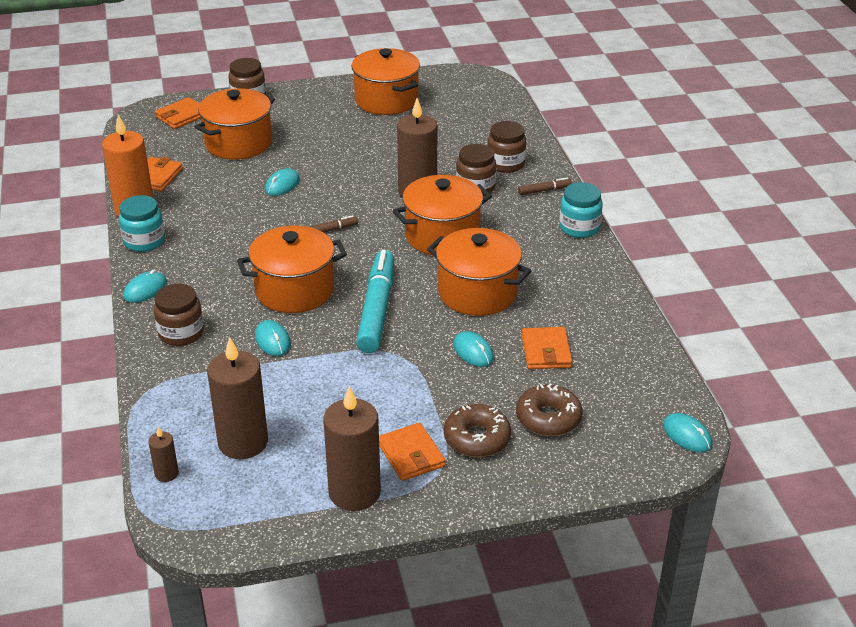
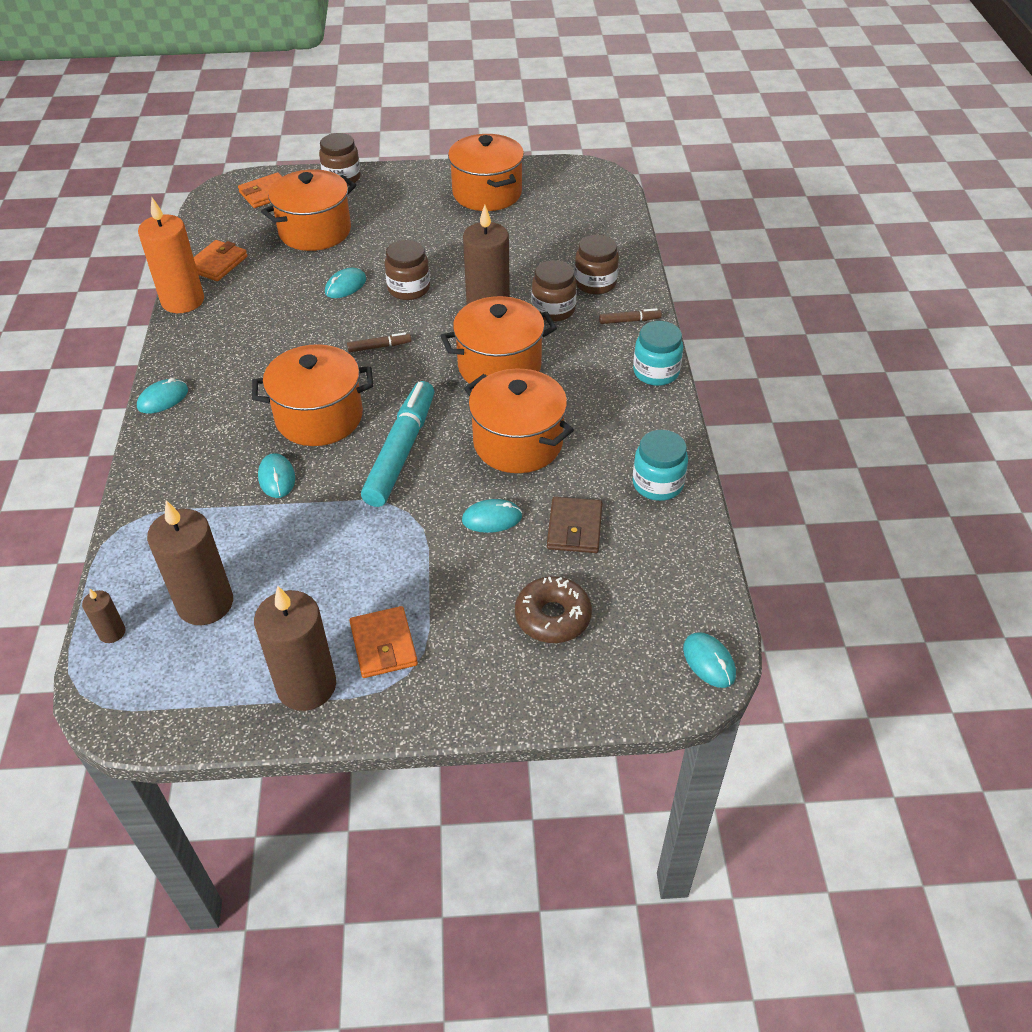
camera: 10 degrees right, 10 degrees up
(144, 241) = (180, 340): turquoise jar -> turquoise jar (657, 484)
(181, 333) = (183, 457): brown jar -> brown jar (409, 289)
(473, 352) = (492, 518): turquoise mouse -> turquoise mouse turned 75 degrees counterclockwise
(477, 438) = (464, 633): brown donut -> none
(546, 351) = (574, 528): orange wallet -> brown wallet

